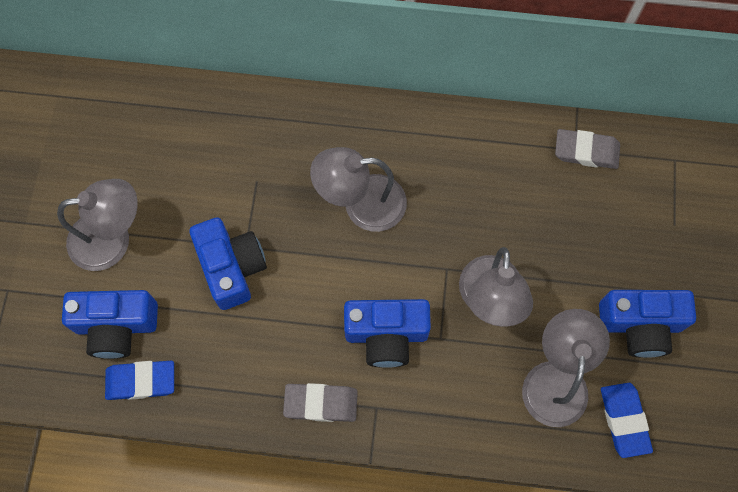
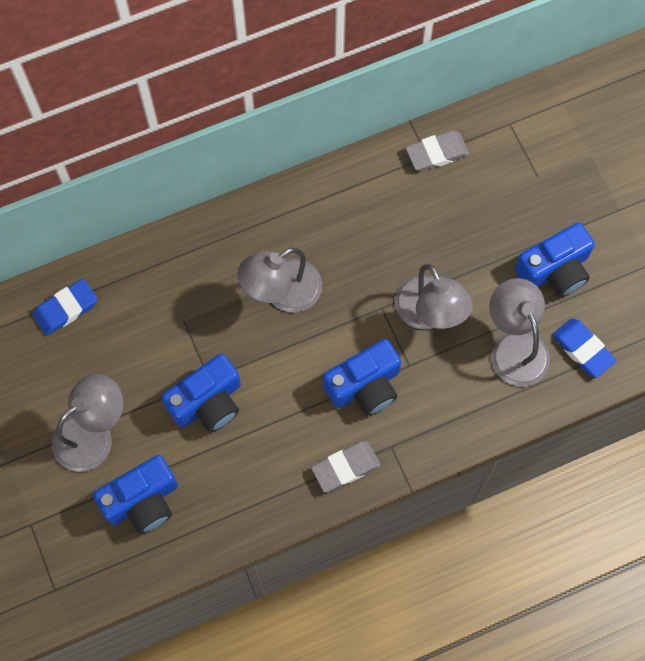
camera: 30 degrees left, 0 degrees up
(141, 381) = (191, 532): blue eraser -> blue eraser (66, 309)
(231, 268) = (207, 402): blue camera -> blue camera turned 105 degrees clockwise

